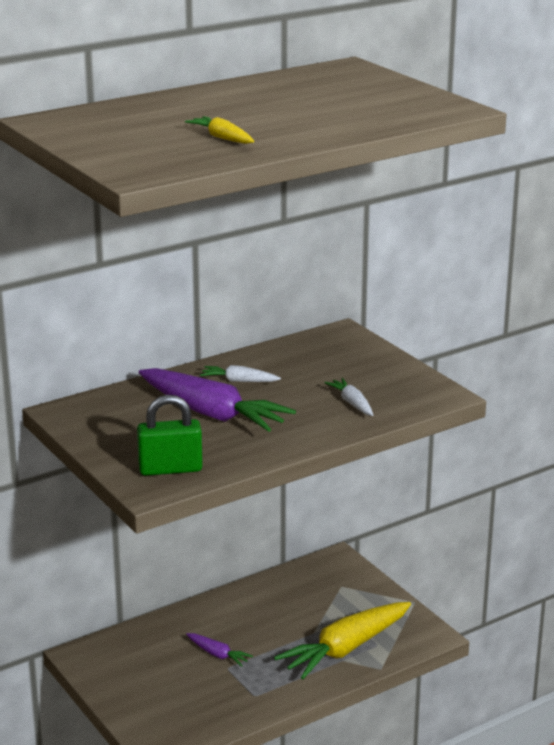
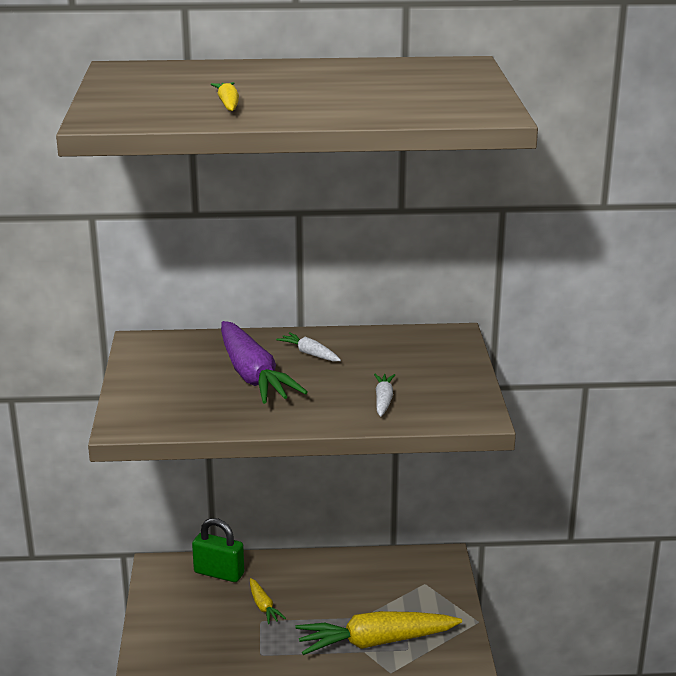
camera: 30 degrees right, 0 degrees up
(170, 469) = (161, 413): green padlock -> green padlock (219, 573)
(218, 654) = (263, 606): purple carrot -> yellow carrot

